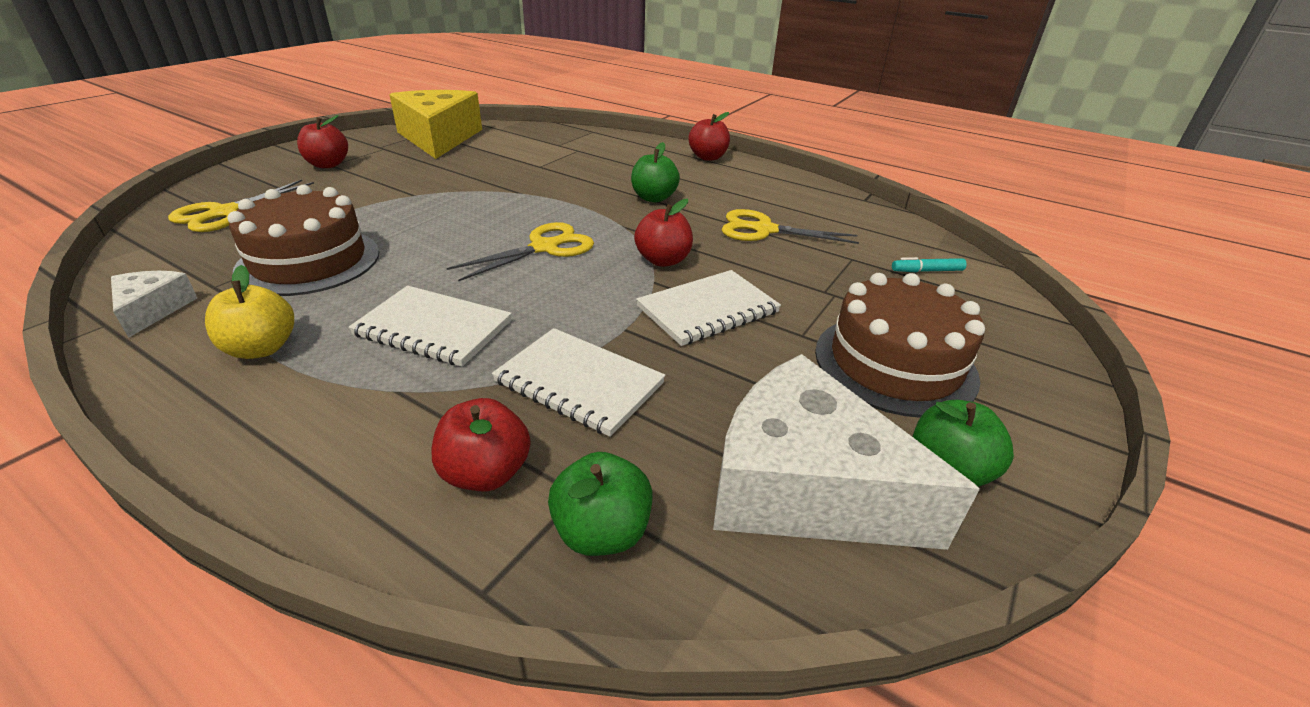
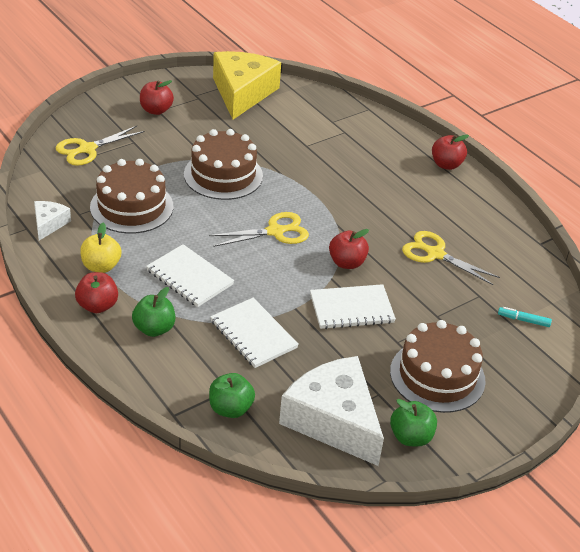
camera: 20 degrees right, 5 degrees up
(443, 206) = (223, 175): none -> brown cake
(486, 473) = (191, 367): red apple -> red apple (97, 306)
(653, 198) = (374, 202): green apple -> green apple (154, 329)

